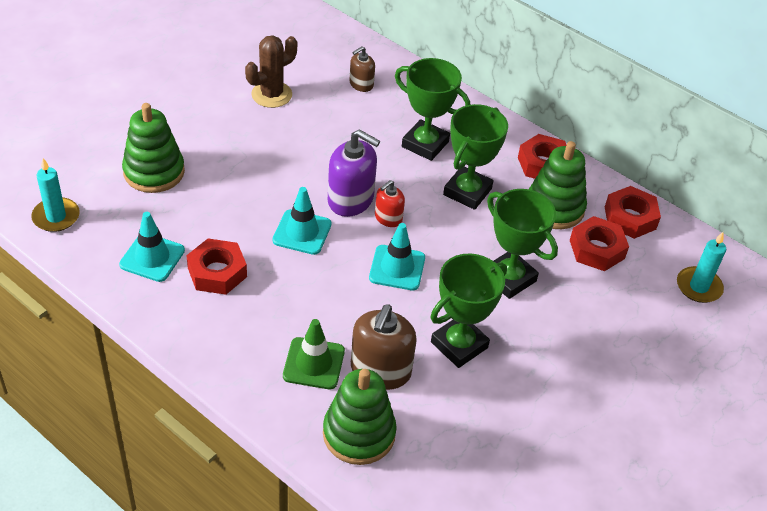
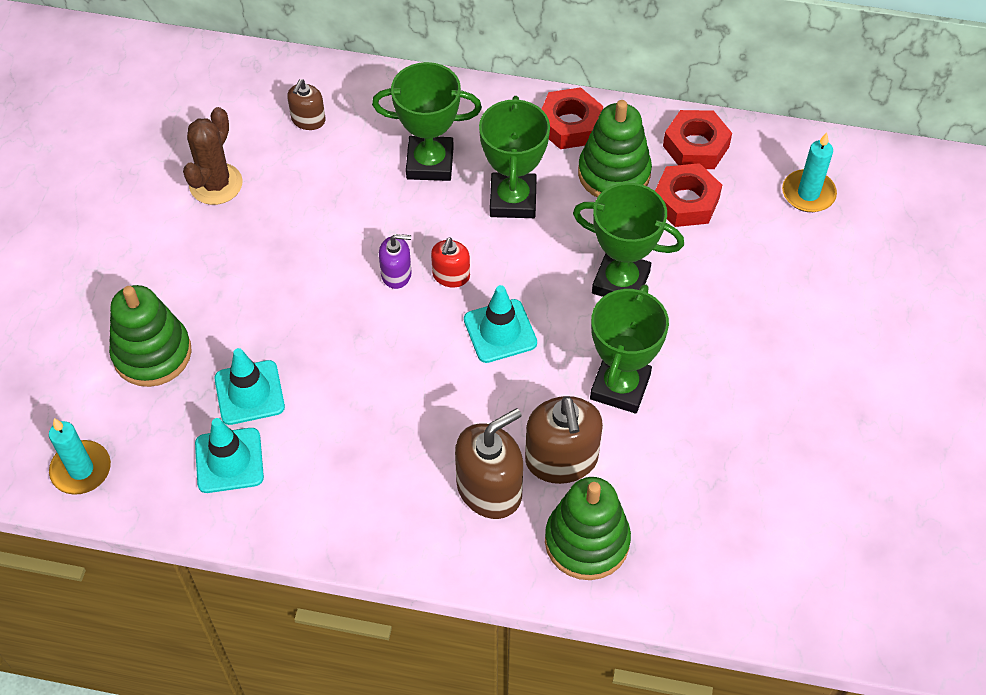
camera: 25 degrees left, 10 degrees up
(217, 272) = (313, 439): red nut -> none
(302, 232) = (371, 342): turquoise traffic cone -> turquoise traffic cone (249, 393)
(314, 363) = (489, 489): green traffic cone -> brown soap dispenser
(351, 199) = (396, 274): purple soap dispenser -> purple soap dispenser, size x0.56

